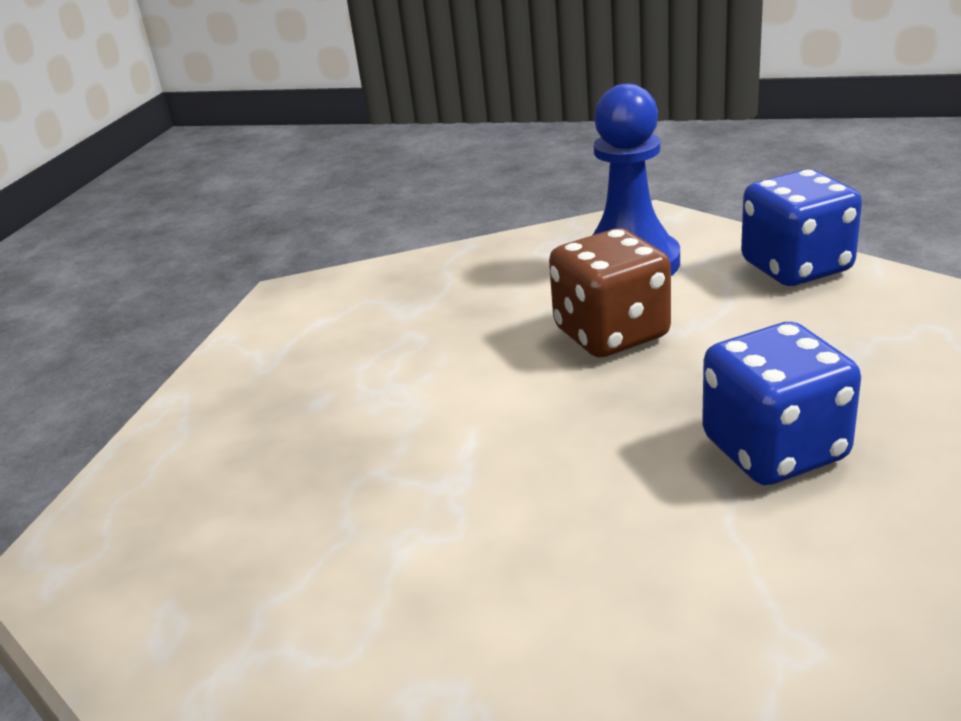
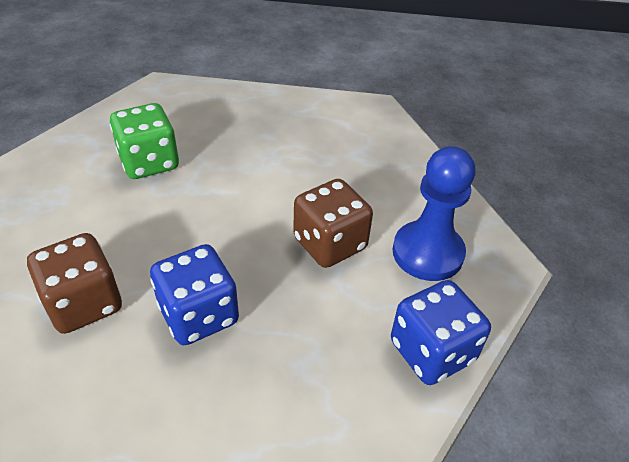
camera: 75 degrees right, 15 degrees up
(353, 549) = (149, 162): none -> green dice
(774, 596) = (84, 303): none -> brown dice

